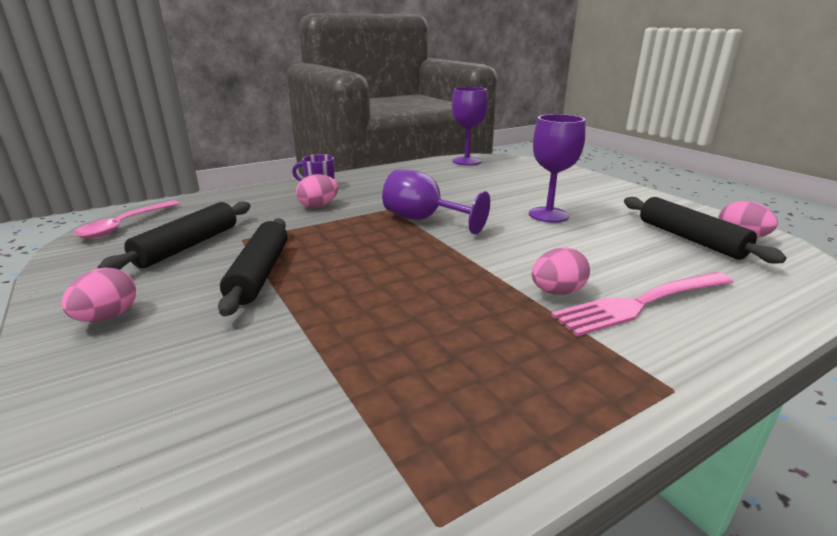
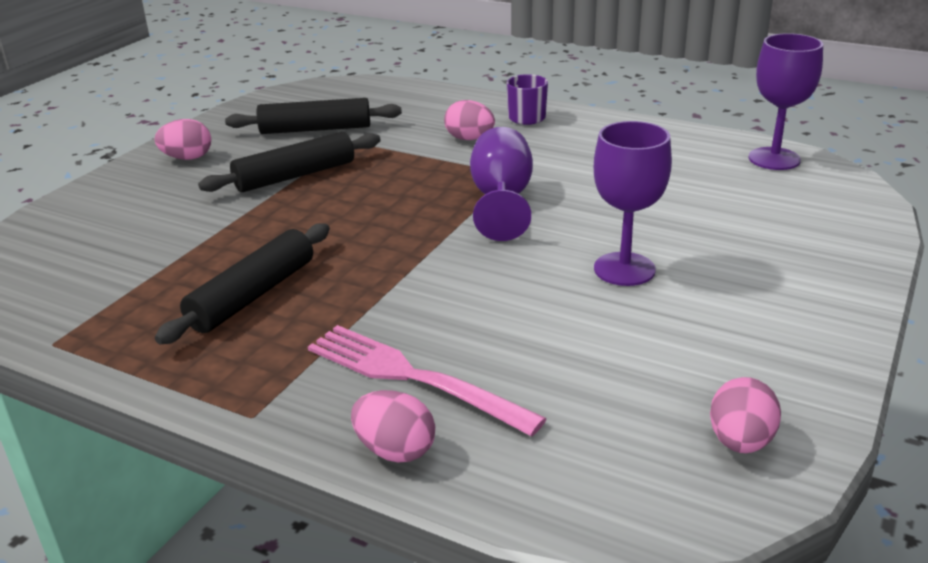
camera: 60 degrees right, 5 degrees up
(124, 225) = (326, 91): pink spoon -> none
(557, 292) = (392, 321): pink egg -> pink egg (395, 450)
(690, 239) = (672, 393): black rolling pin -> black rolling pin (253, 295)

